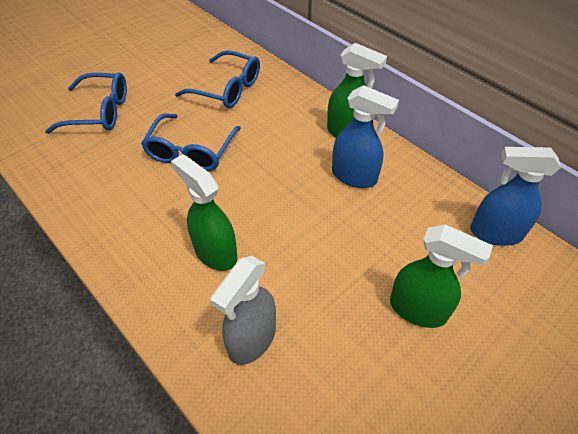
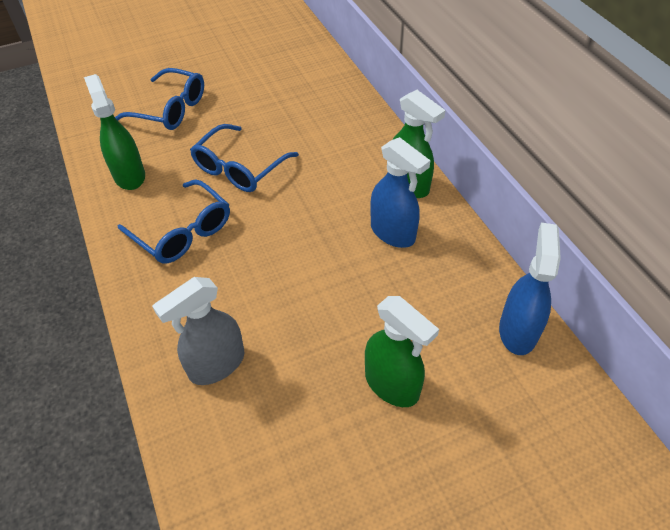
camera: 20 degrees right, 0 degrees up
(215, 252) = (219, 274): green spray bottle -> green spray bottle (129, 175)
(227, 89) = (304, 110): blue glasses -> blue glasses (183, 232)
(495, 233) = (518, 331): blue spray bottle -> blue spray bottle turned 75 degrees clockwise

